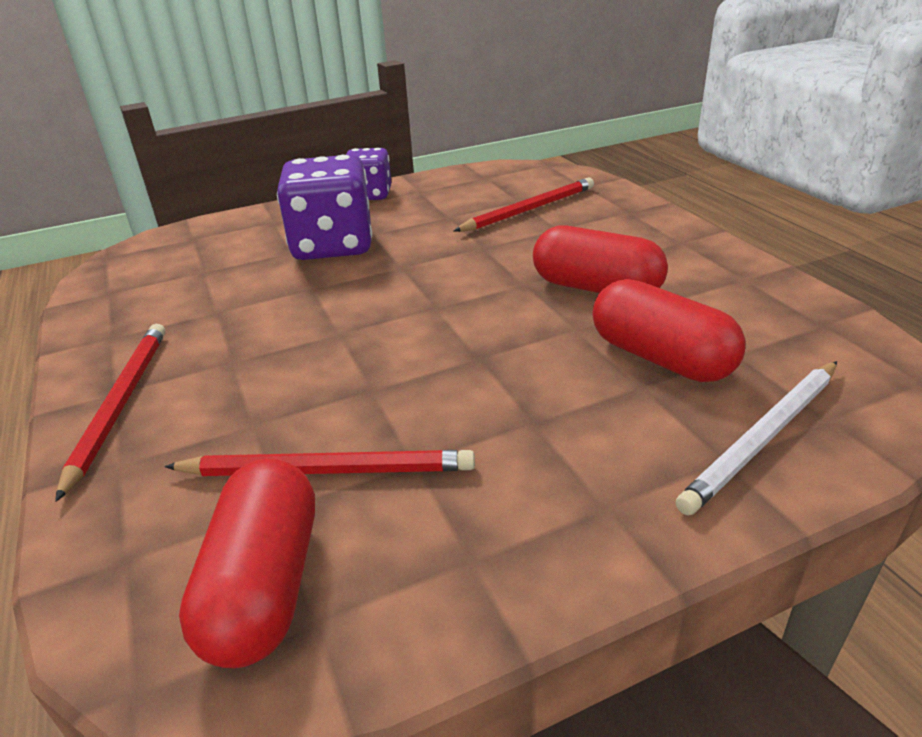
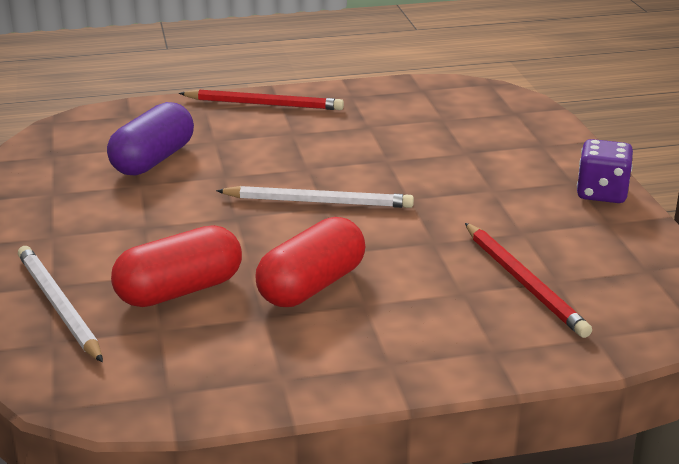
camera: 100 degrees right, 5 degrees down
(264, 585) = (84, 144): red capsule -> none
(327, 470) = (153, 160): red pencil -> purple capsule
(333, 245) = (470, 170): purple dice -> none
(424, 311) = (318, 202): none -> white pencil

